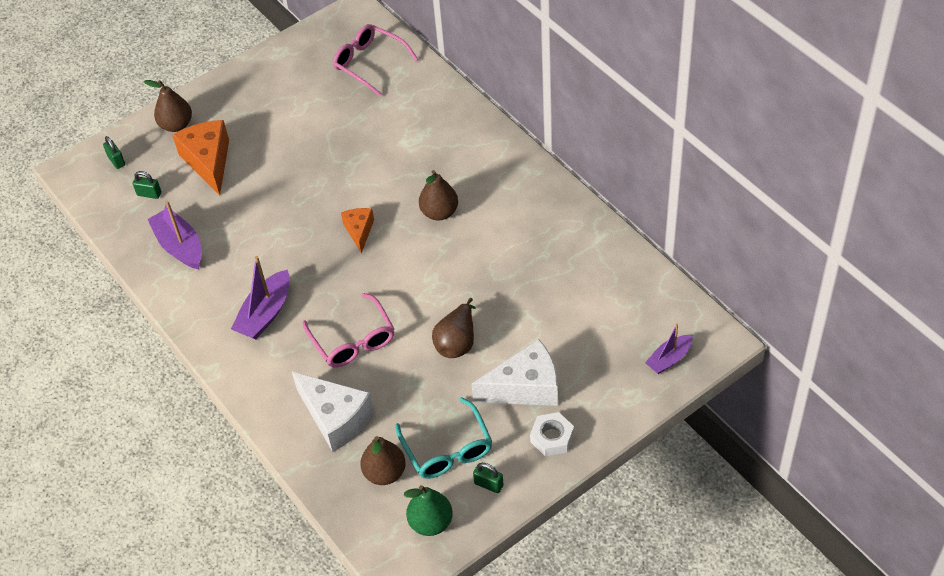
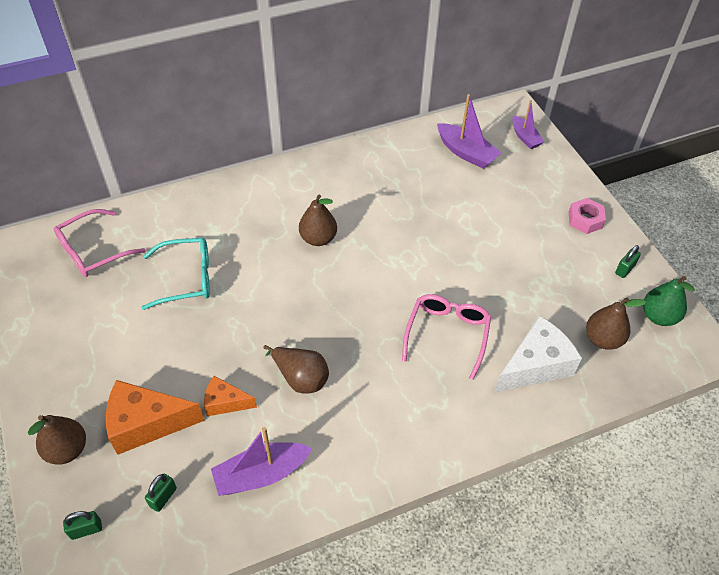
camera: 80 degrees left, 0 degrees up
(265, 314) = (389, 403): purple boat -> purple boat (466, 153)
(353, 340) = (447, 334): pink glasses -> pink glasses turned 60 degrees counterclockwise
(359, 231) = (314, 303): orange cheese -> orange cheese (225, 402)
(447, 449) = (585, 289): turquoise glasses -> turquoise glasses (187, 278)
(457, 342) = (472, 258): brown pear -> brown pear (300, 378)
(525, 387) = (532, 224): white cheese -> none
(552, 438) = (585, 220): white nut -> pink nut

